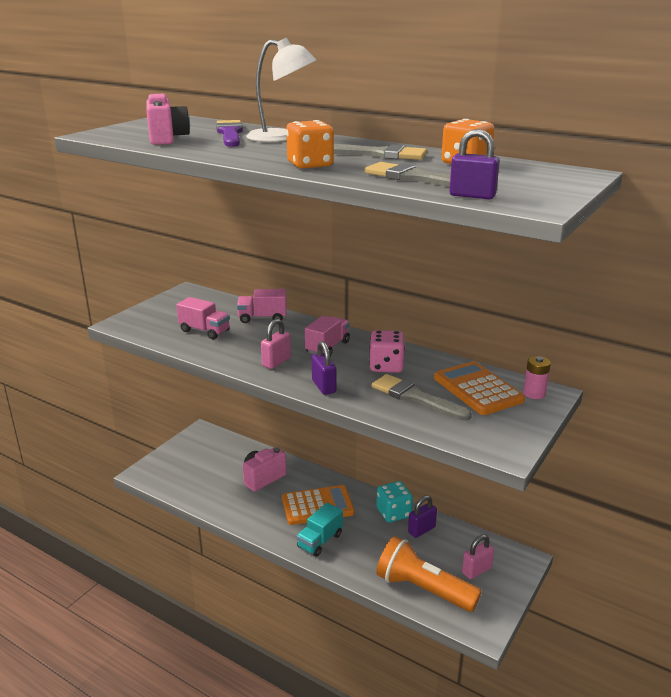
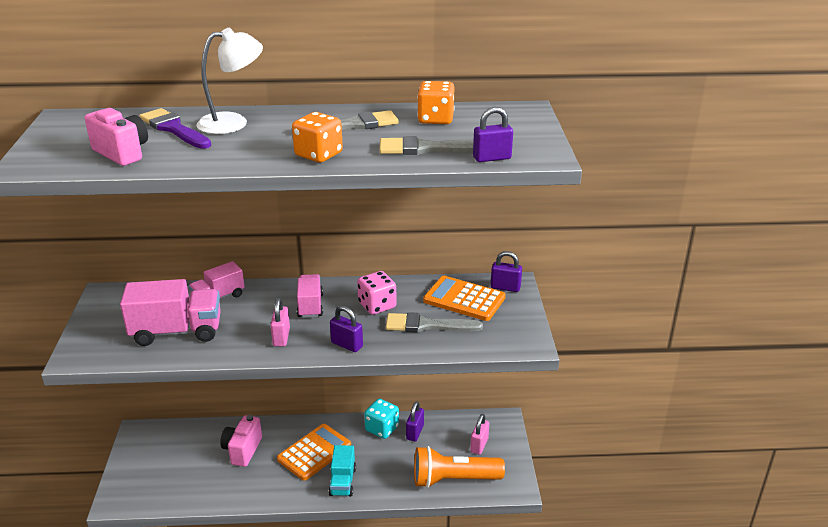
camera: 35 degrees left, 5 degrees up
(205, 331) = (177, 331): pink truck -> pink truck, size x1.66
(534, 394) = (505, 287): pink battery -> purple padlock

